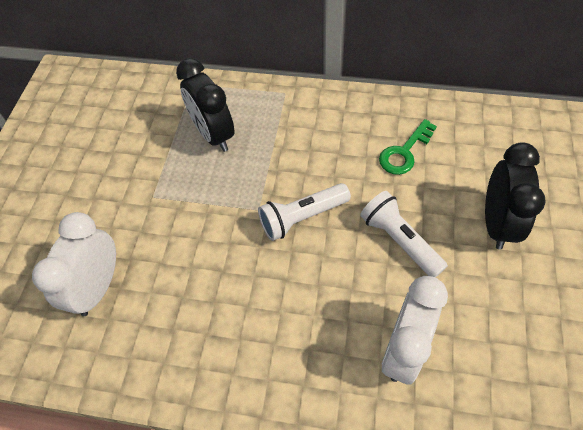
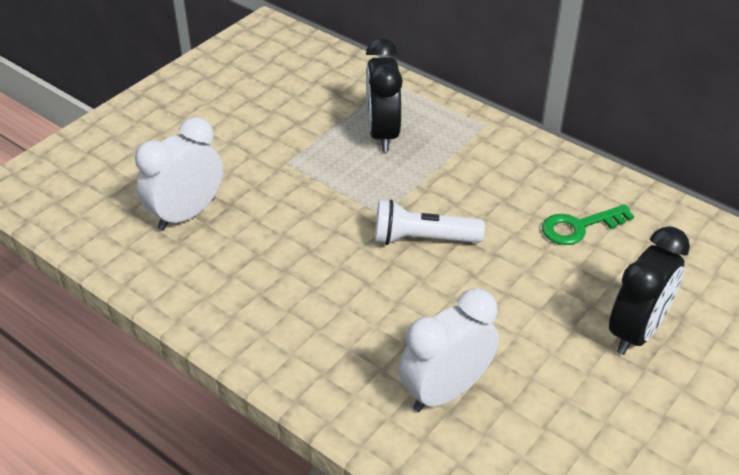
camera: 25 degrees right, 15 degrees down
(399, 240) = (512, 301): white flashlight -> none

